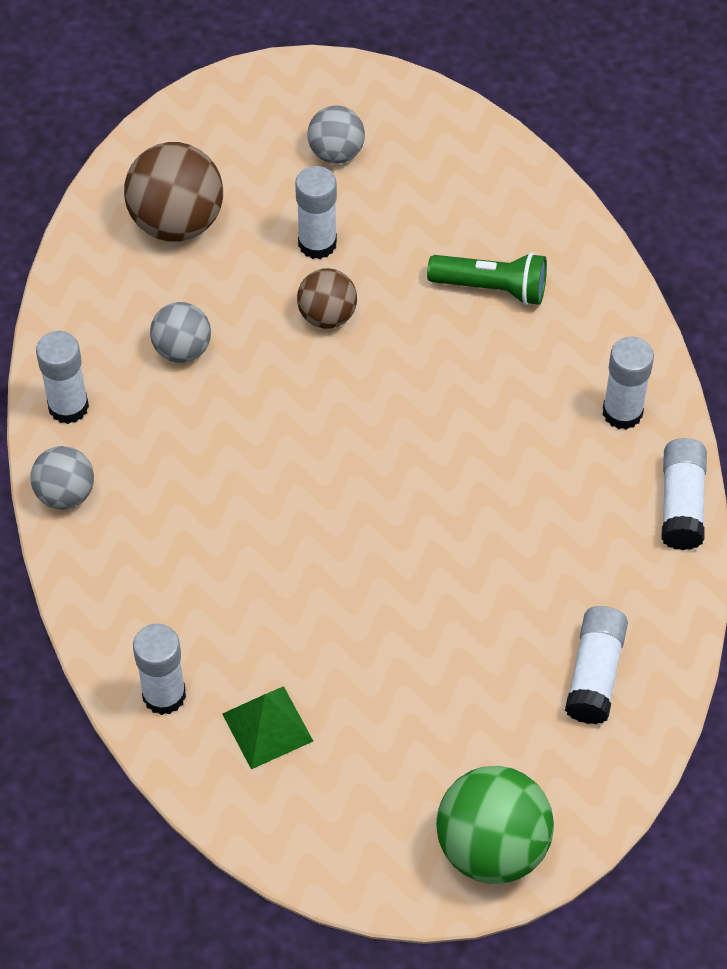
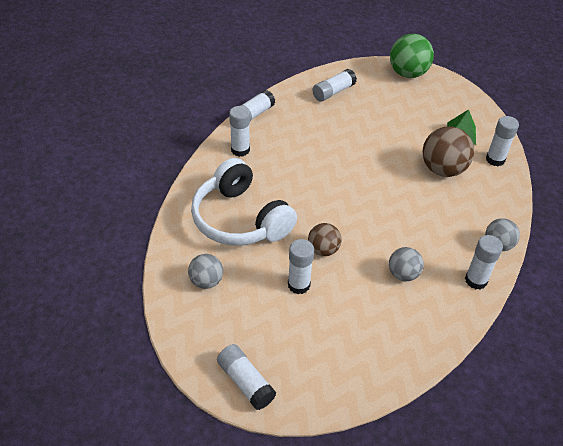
camera: 145 degrees left, 10 degrees down
(177, 222) = (361, 339): brown ball -> brown ball (443, 170)
(278, 93) = (245, 382): none -> white glue stick
(336, 153) = (247, 325): grey ball -> grey ball (206, 281)
(492, 288) = (240, 219): green flashlight -> white headphones

